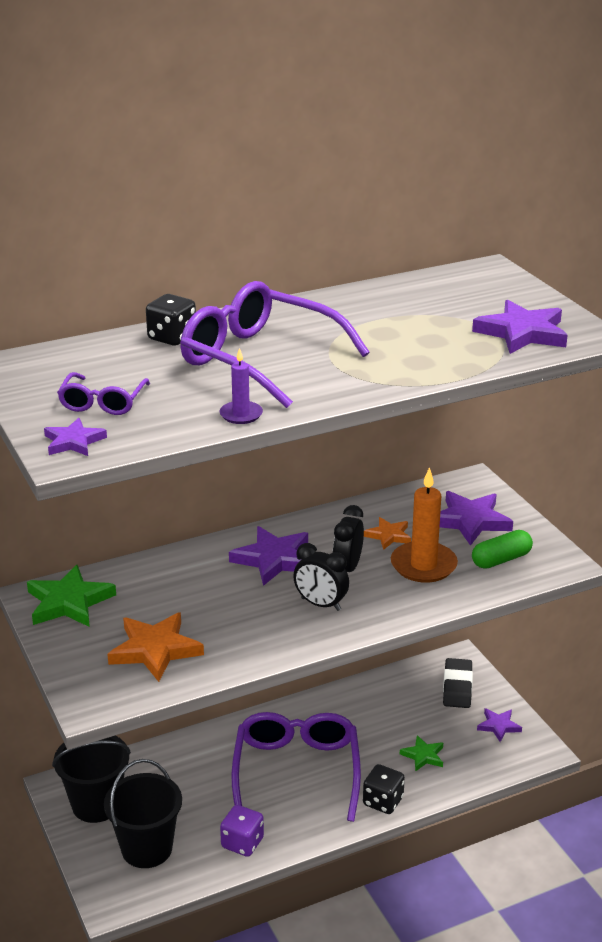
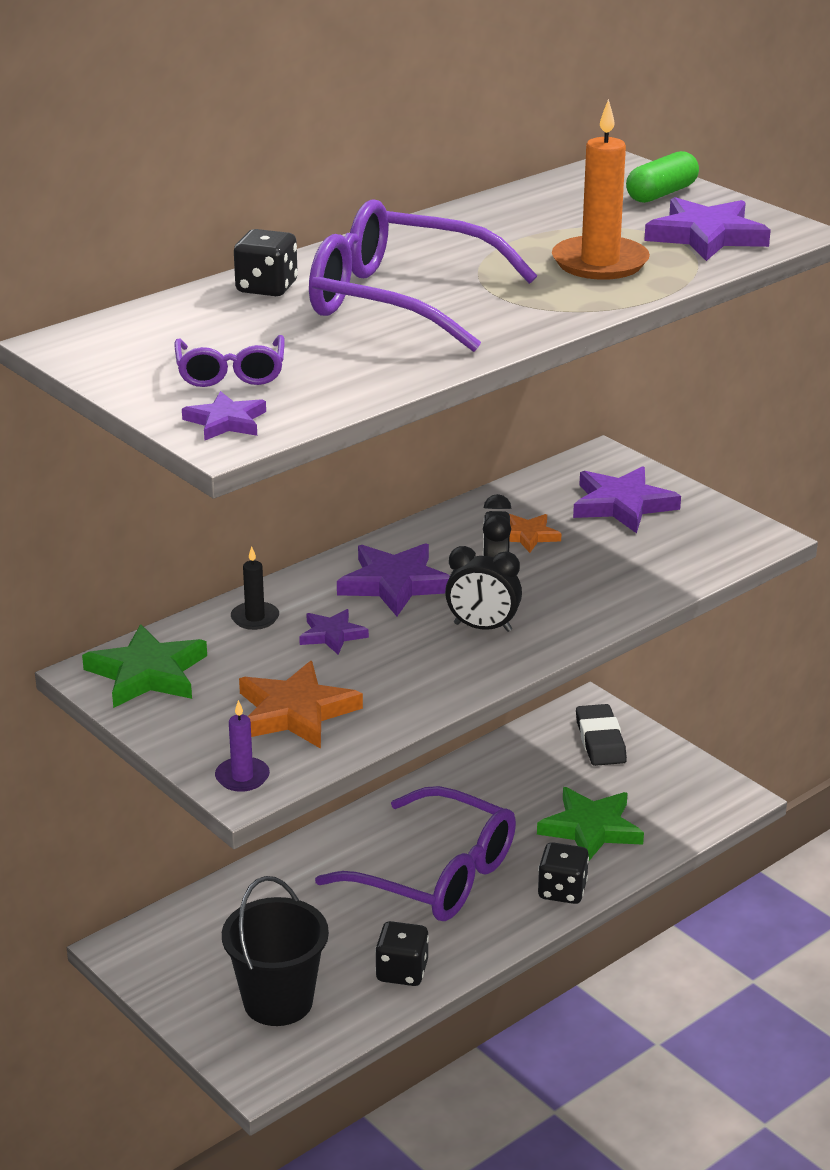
camera: 15 degrees left, 0 degrees up
(96, 804) = (185, 961): black bucket -> none
(163, 571) = (255, 618): none -> black candle
(241, 414) = (420, 366): purple candle -> purple candle (242, 777)
(242, 843) = (402, 971): purple dice -> black dice
(296, 771) = (436, 875): purple glasses -> purple glasses turned 135 degrees clockwise
(423, 565) = (589, 564): orange candle -> orange candle (600, 263)
(423, 756) = (590, 828): green star -> green star, size x1.74
(498, 726) = (671, 778): purple star -> purple star (332, 635)
(501, 560) = (682, 544): green capsule -> green capsule (661, 194)

